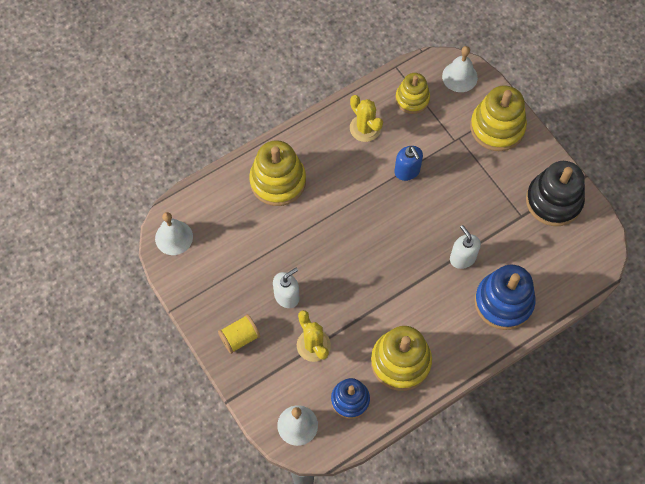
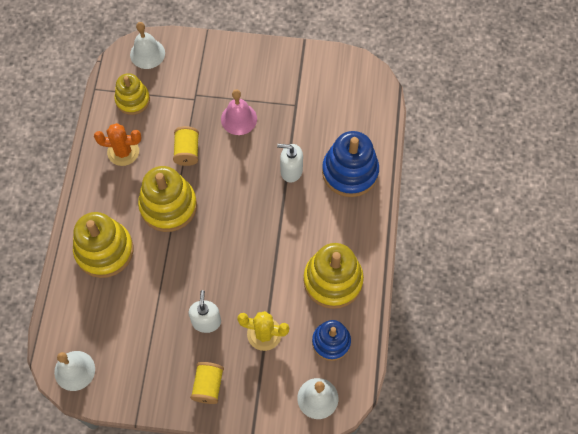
camera: 50 degrees left, 0 degrees up
(365, 128) = (123, 152): yellow cactus -> orange cactus
(407, 171) = (187, 151): blue soap dispenser -> yellow spool
(469, 185) = (239, 119): none -> pink bell
(497, 127) = (212, 63): yellow stacking toy -> yellow stacking toy (168, 206)
(553, 201) = (304, 75): black stacking toy -> none

